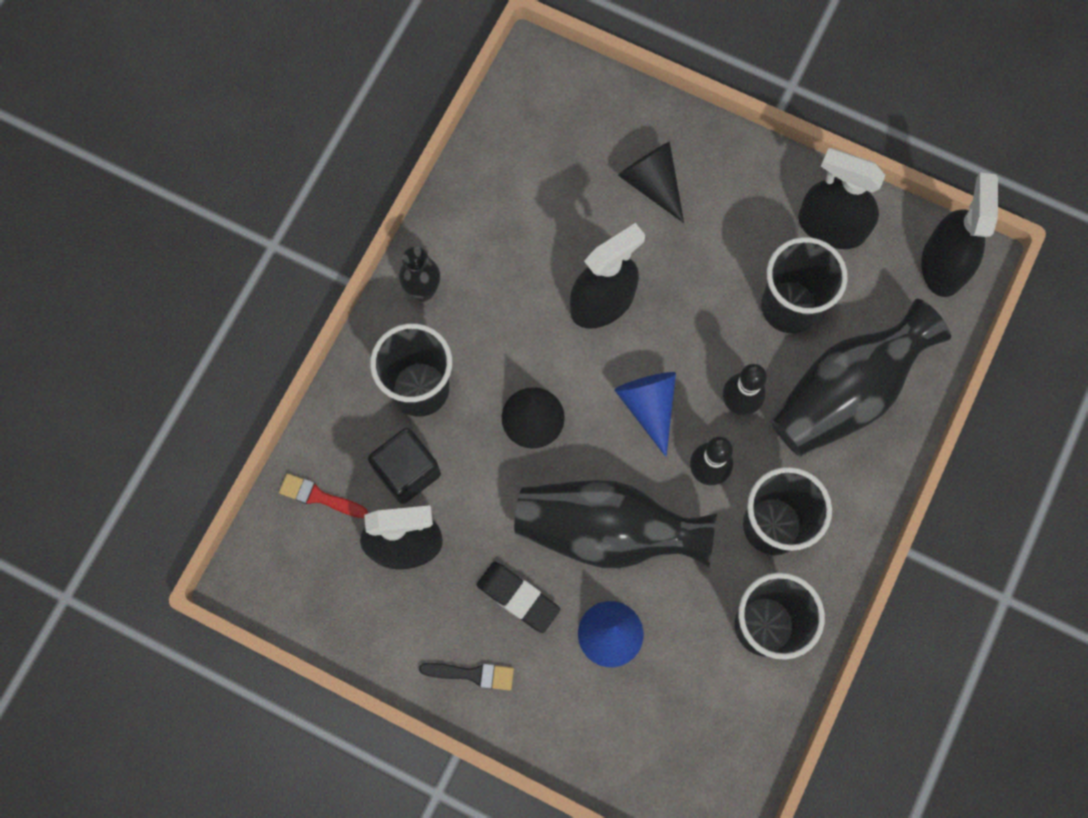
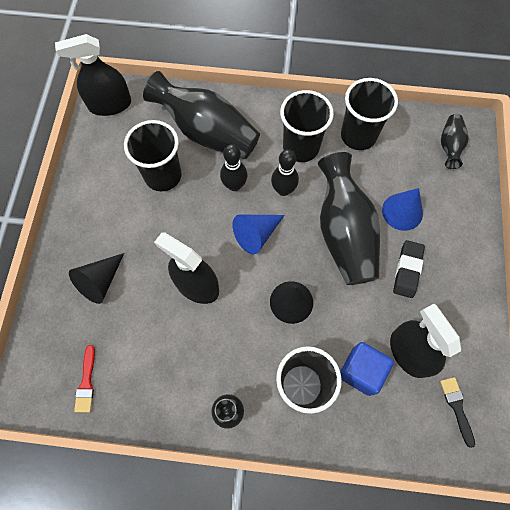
camera: 110 degrees left, 5 degrees down
(319, 497) = (405, 426): red brush -> red brush (86, 382)
(407, 471) = (361, 371): black cube -> blue cube
(472, 674) = (465, 280): black brush -> black brush (457, 407)
(696, 767) = (449, 146): none -> black vase
(831, 226) = (102, 167): black spray bottle -> none

